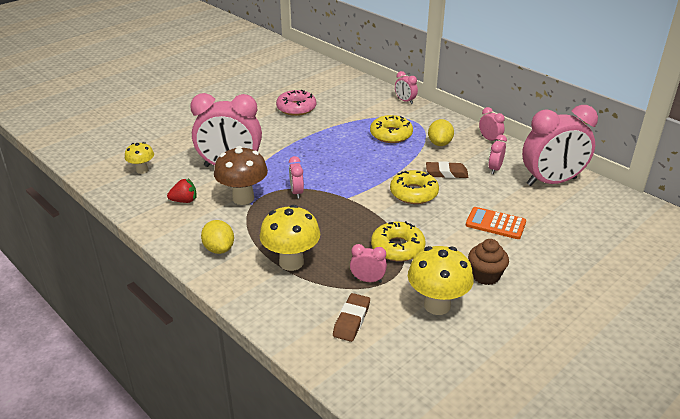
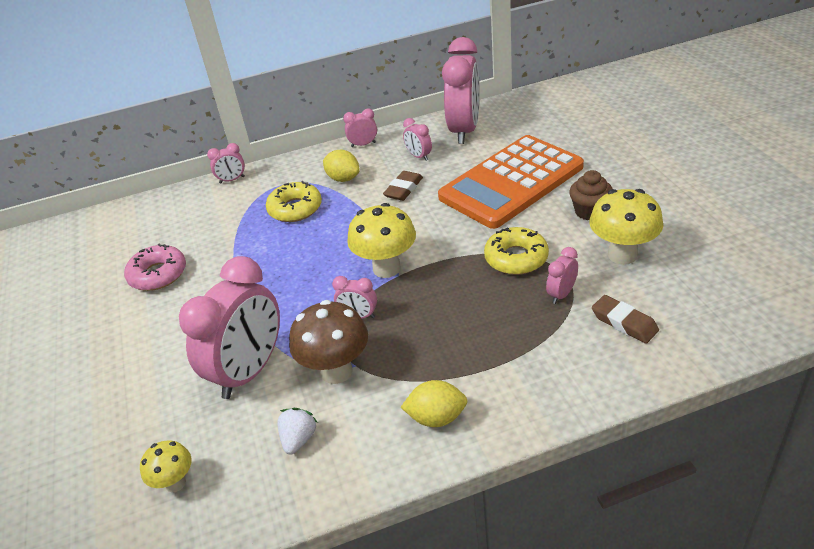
camera: 60 degrees left, 5 degrees up
(184, 201) = (299, 439): red strawberry -> white strawberry
(291, 262) = (500, 351): yellow mushroom -> yellow mushroom (386, 268)
(414, 193) = (424, 221): yellow donut -> none
(495, 224) = (511, 182): orange calculator -> orange calculator, size x2.27

